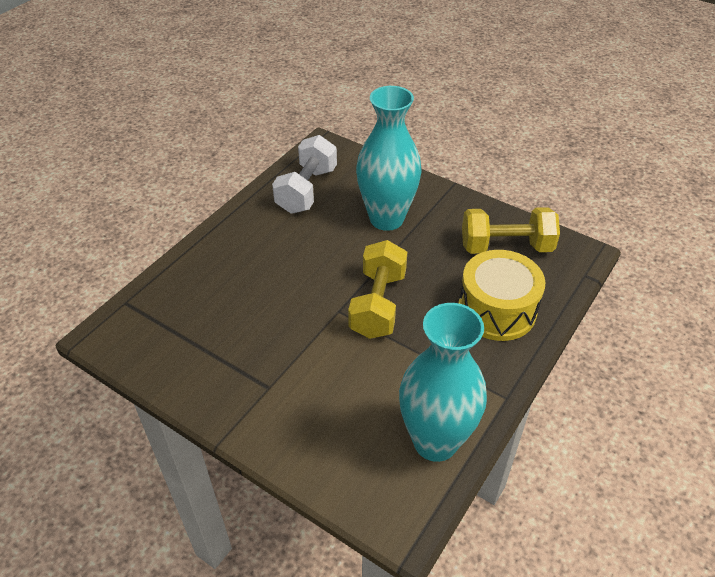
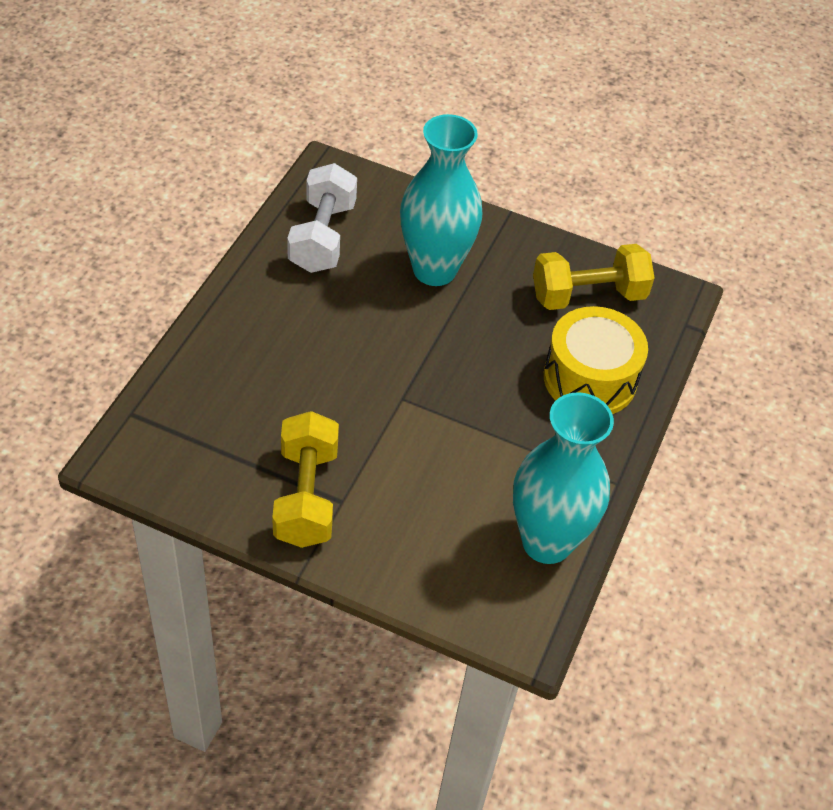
camera: 15 degrees left, 5 degrees up
(378, 304) = (448, 385): yellow dumbbell -> yellow dumbbell (306, 496)

